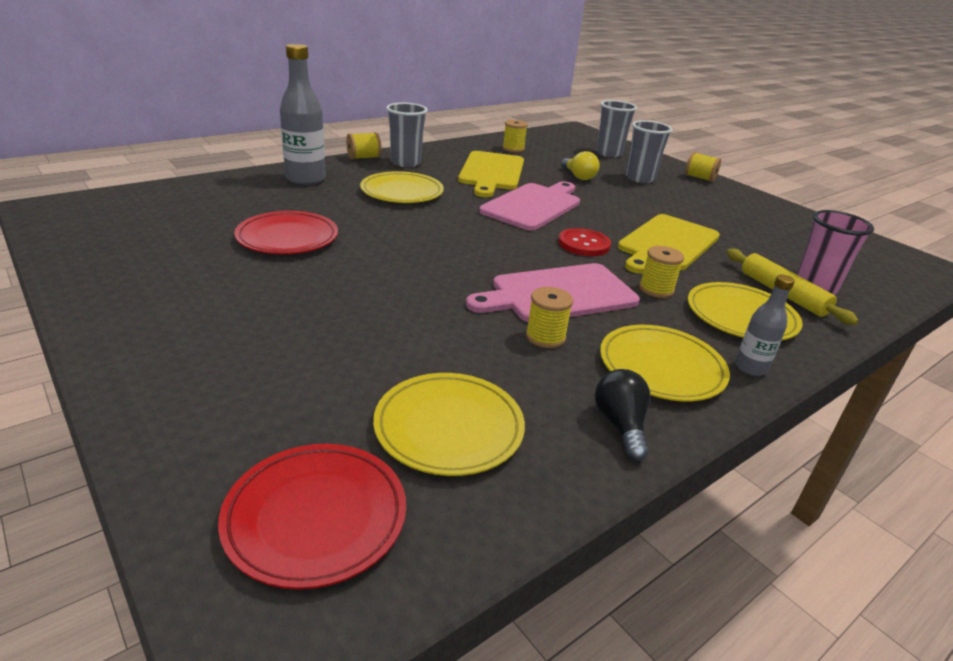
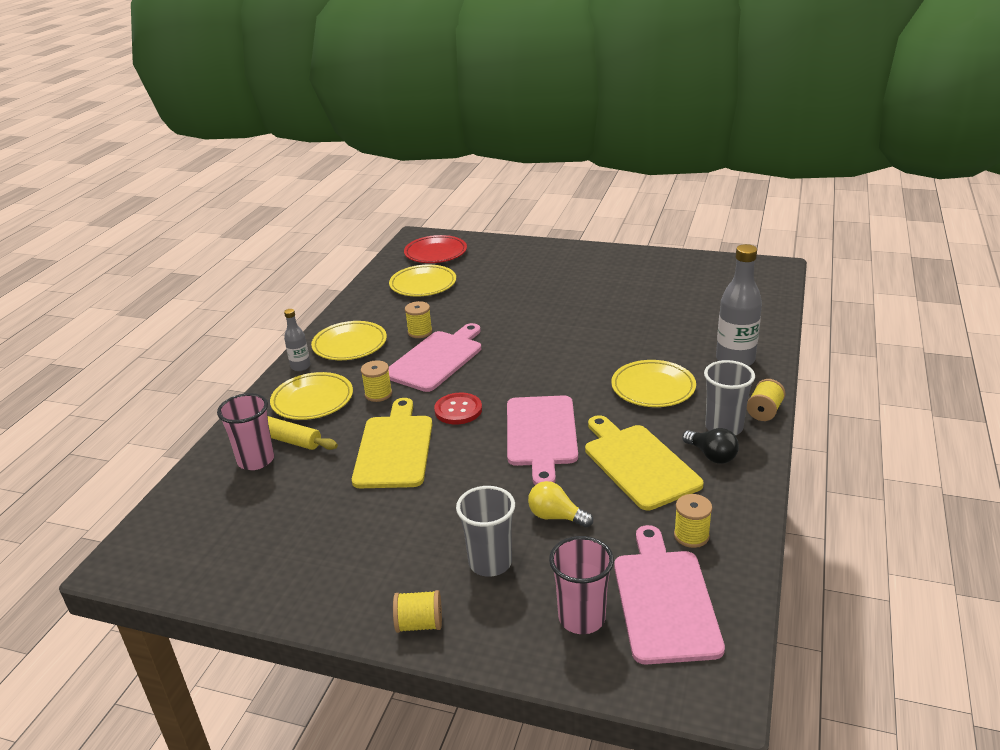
camera: 150 degrees right, 0 degrees up
(287, 238) = (632, 314): red plate -> none
(561, 144) = (664, 600): none -> pink cutting board
(609, 153) = (581, 618): grey cup -> pink cup
(620, 425) = (356, 313): black light bulb -> black light bulb (712, 455)

